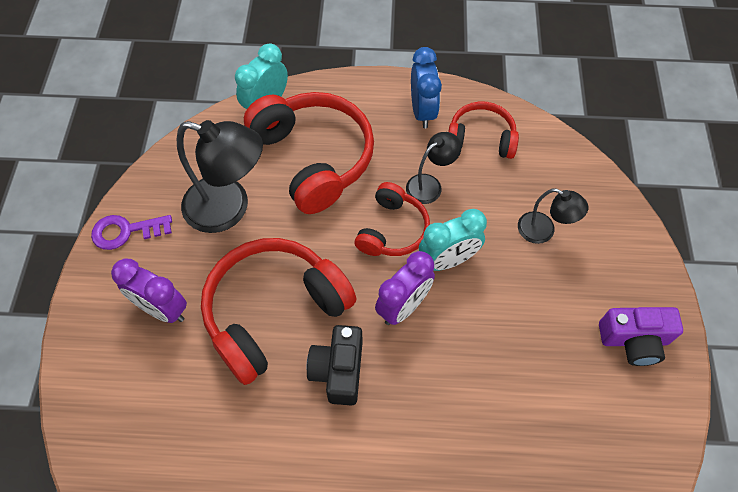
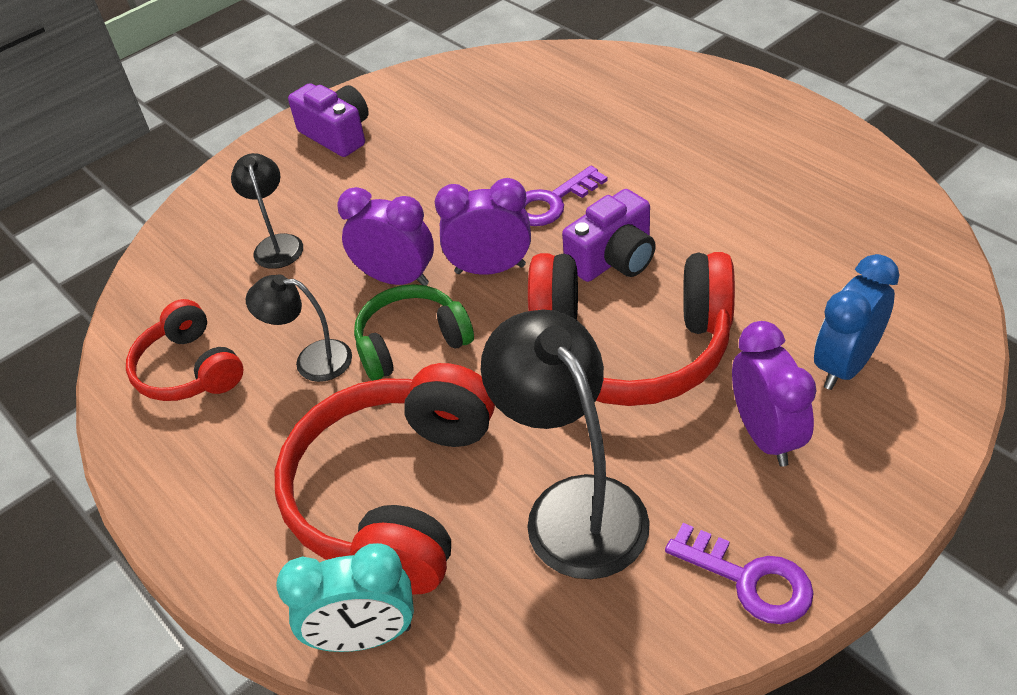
camera: 130 degrees left, 15 degrees down
(338, 370) = (613, 258): black camera -> purple camera
(392, 230) = (411, 342): red headphones -> green headphones
(421, 390) = (552, 202): none -> purple key
(422, 111) = (195, 453): blue clock -> blue clock (845, 365)
(448, 260) = (396, 279): turquoise clock -> purple clock

